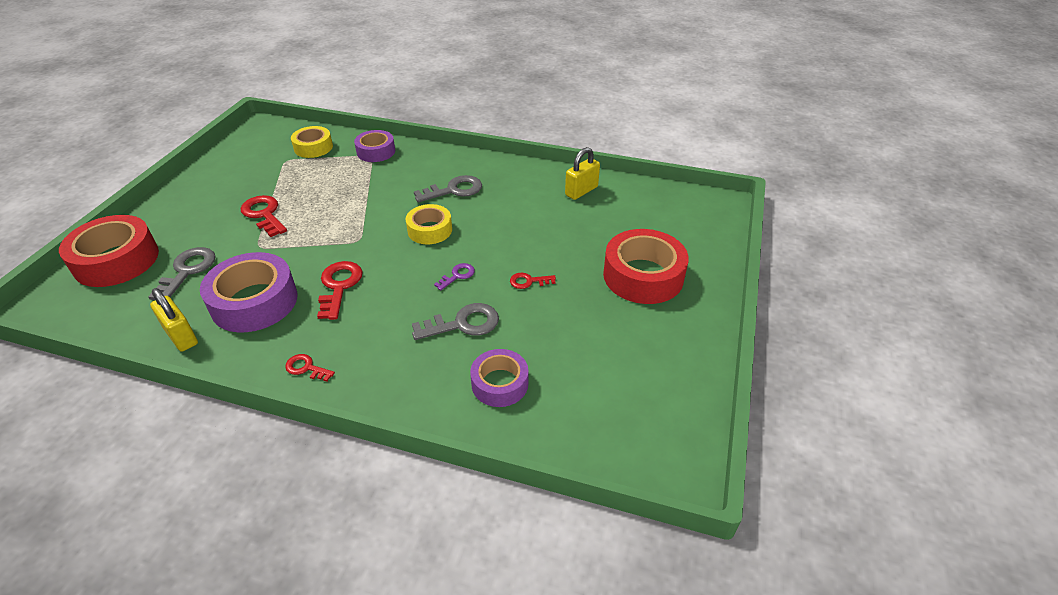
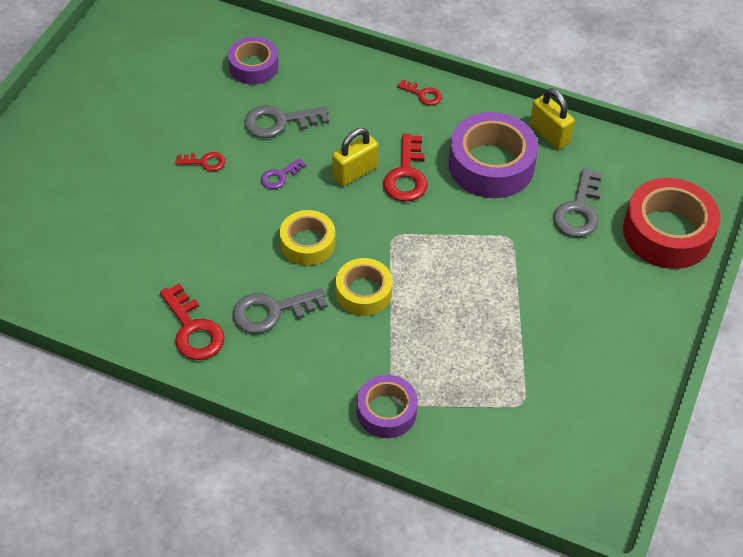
camera: 175 degrees left, 10 degrees up
(264, 214) = (520, 290): red key -> red key (193, 329)
(313, 147) = (487, 433): yellow tape -> yellow tape (363, 292)
(581, 191) = (99, 292): yellow padlock -> yellow padlock (355, 172)
(643, 276) = (80, 157): red tape -> none

